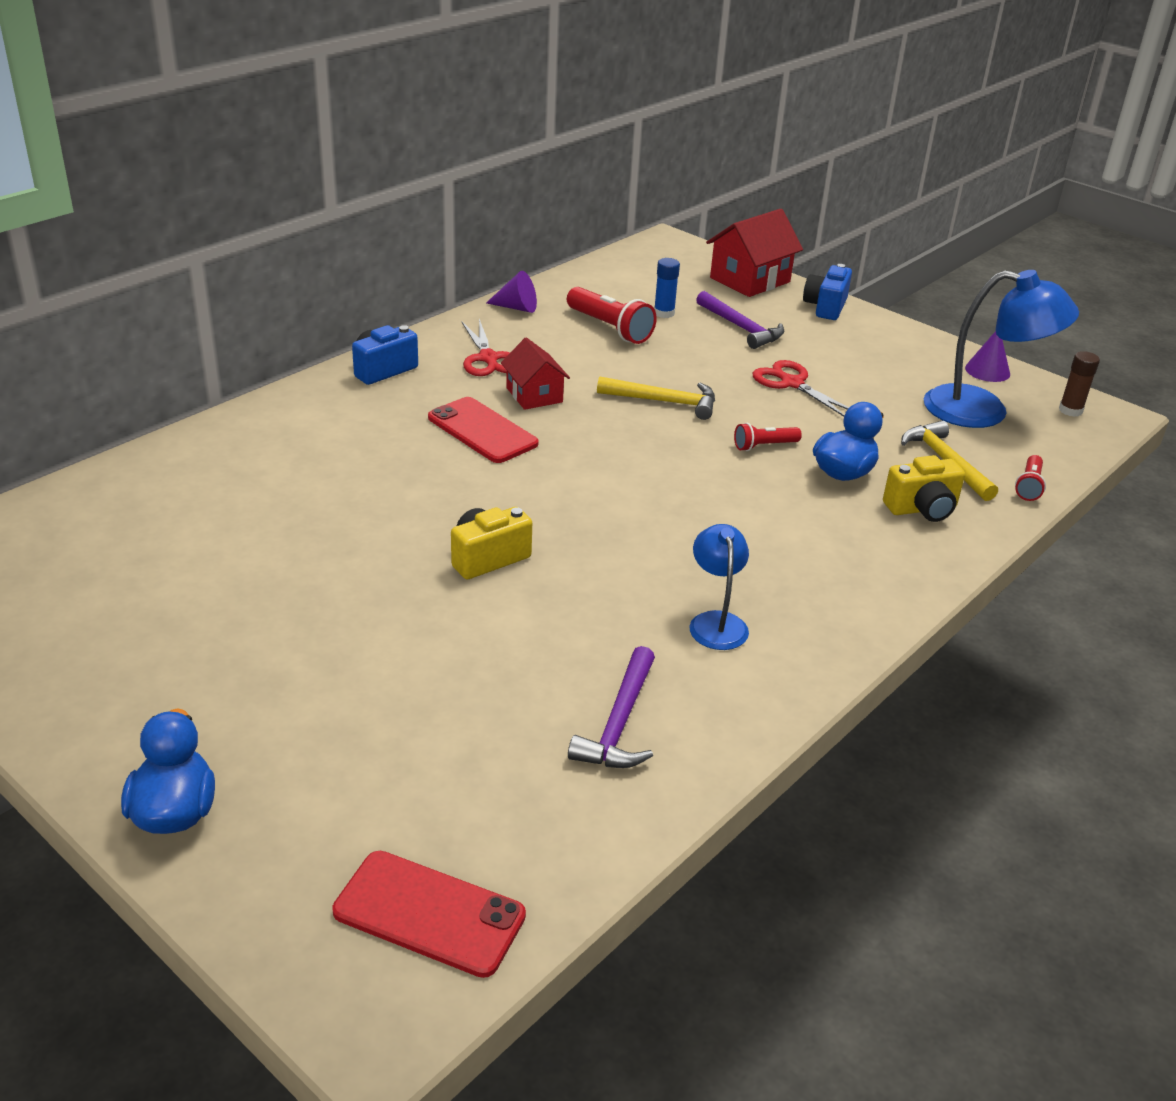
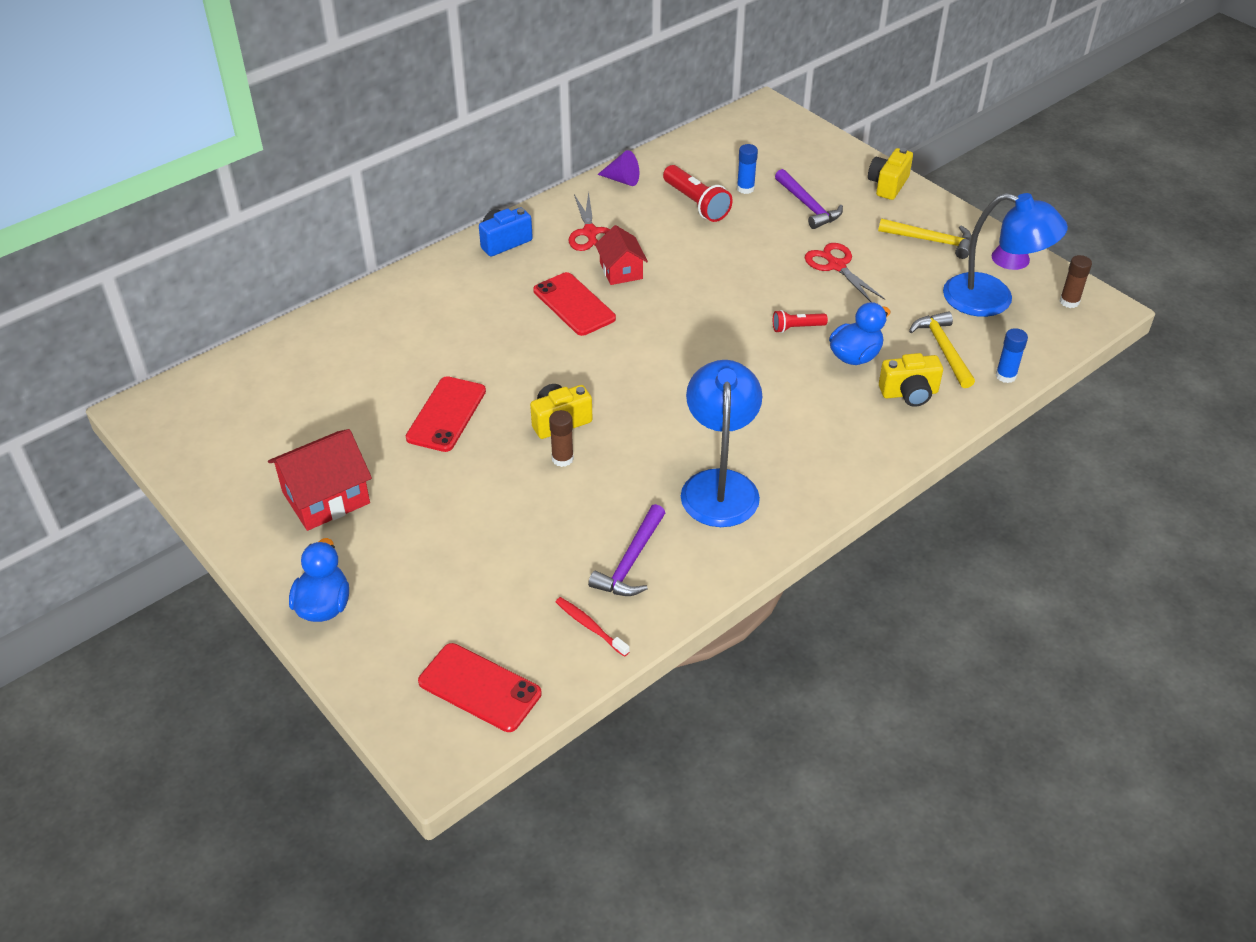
camera: 10 degrees right, 10 degrees up
(332, 557) = (446, 414): none -> red phone
(499, 601) = (562, 458): none -> brown glue stick
(579, 813) = (590, 626): none -> red toothbrush
(664, 402) = (725, 281): yellow hammer -> yellow hammer (931, 241)
(716, 622) = (719, 485): blue lamp -> blue lamp, size x1.78
(750, 280) = (829, 153): red house -> red house (326, 498)
(825, 307) = (888, 185): blue camera -> yellow camera
(1029, 486) = (1005, 376): red flashlight -> blue glue stick

